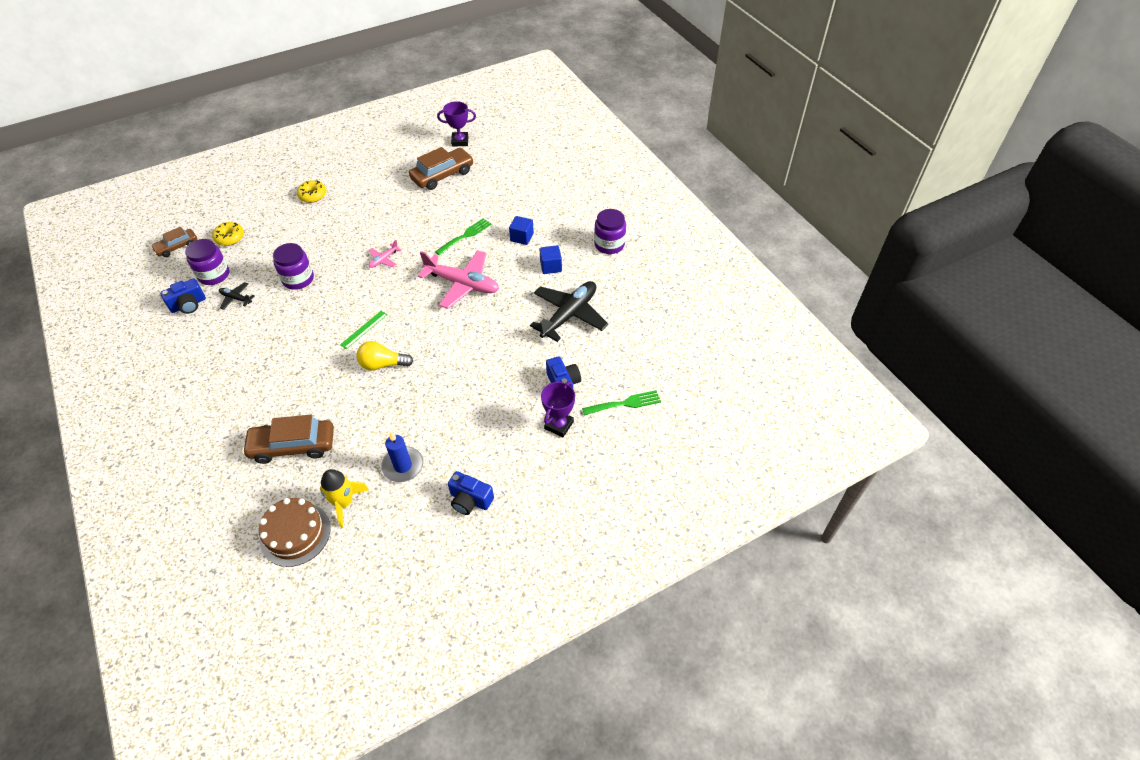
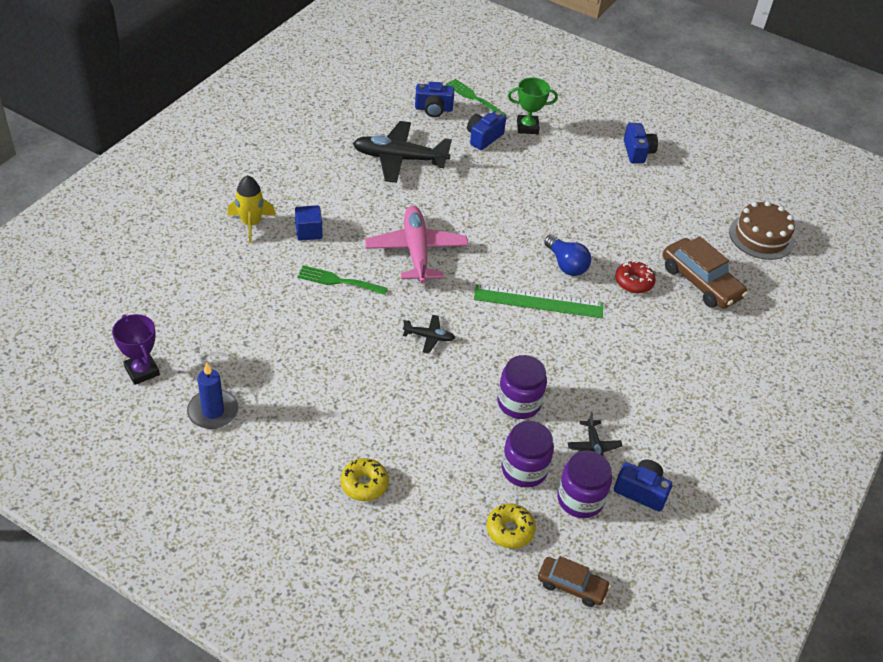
camera: 125 degrees left, 5 degrees down
(331, 398) = (633, 282): none -> red donut
(344, 503) = (711, 221): yellow rocket -> yellow rocket (251, 224)
(364, 329) = (538, 301): green ruler -> green ruler, size x1.85
(382, 364) = (566, 264): yellow light bulb -> blue light bulb
(384, 260) = (429, 337): pink plane -> black plane
(403, 466) = (648, 202): blue candle -> blue candle (213, 411)
(442, 175) = (233, 355): brown car -> none
(551, 266) = (340, 193): blue cube -> none
(559, 425) = (527, 127): purple trophy -> green trophy
(609, 244) = (275, 161): purple jar -> purple jar (524, 469)
(623, 365) = (433, 109): none -> blue camera

